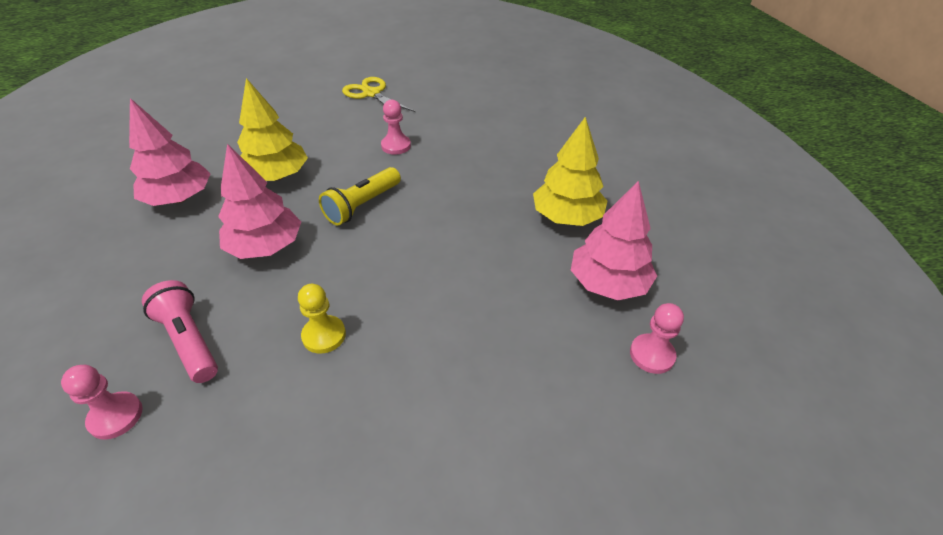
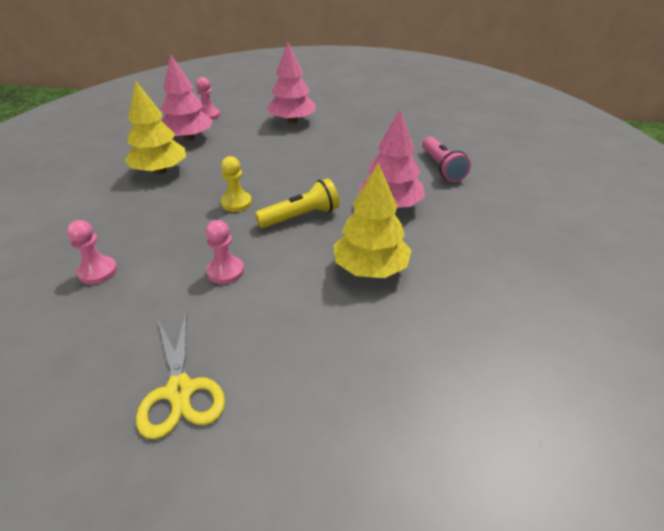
camera: 155 degrees left, 5 degrees down
(116, 416) = (474, 150): pink pawn -> pink pawn (98, 271)
(179, 198) = (474, 269): pink tree -> pink tree (292, 121)
(324, 335) = (362, 153): yellow pawn -> yellow pawn (236, 203)

